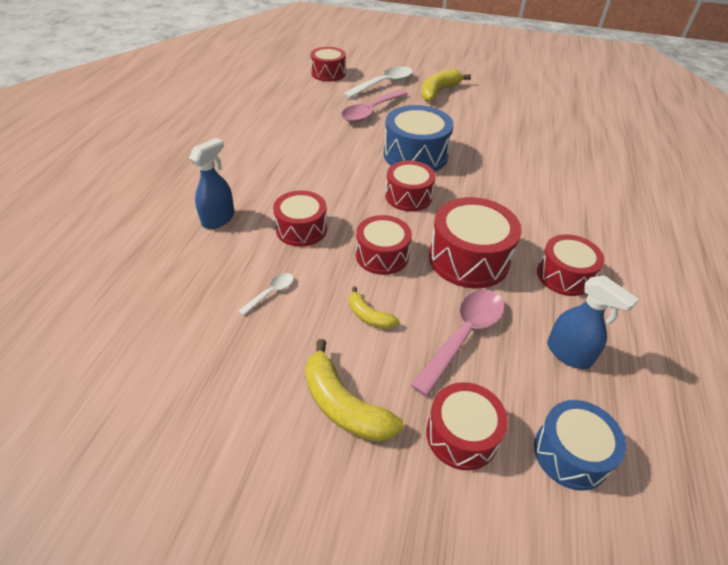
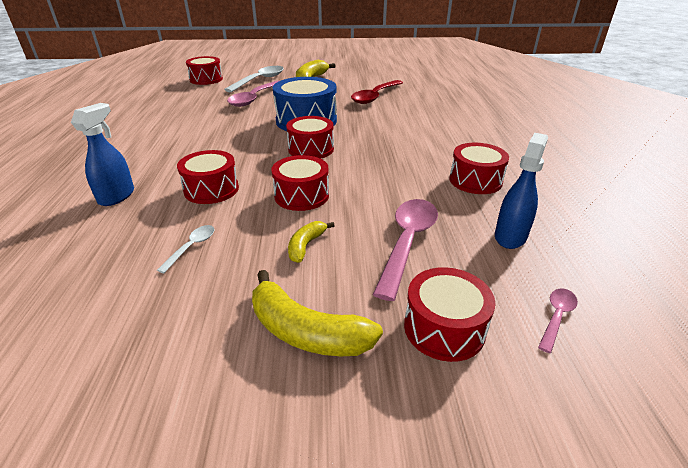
camera: 15 degrees left, 10 degrees down
(369, 316) = (306, 245): yellow banana -> yellow banana turned 90 degrees clockwise
(469, 259) = (385, 183): red drum -> none
(501, 131) = (375, 97): none -> red spoon
(569, 354) = (510, 236): blue spray bottle -> blue spray bottle turned 90 degrees counterclockwise
(571, 453) = (556, 317): blue drum -> pink spoon

